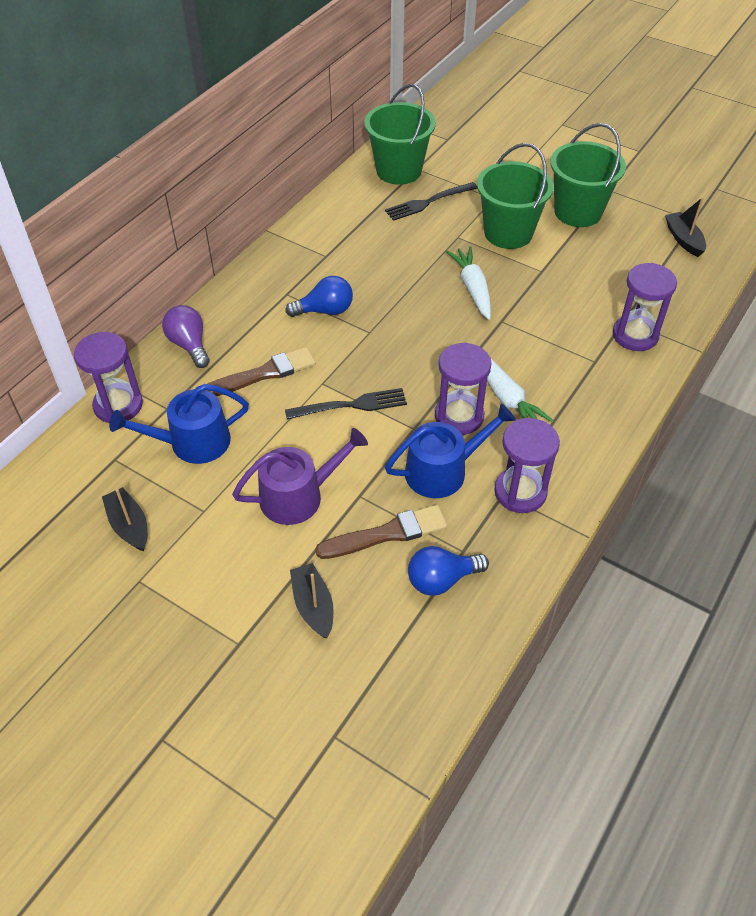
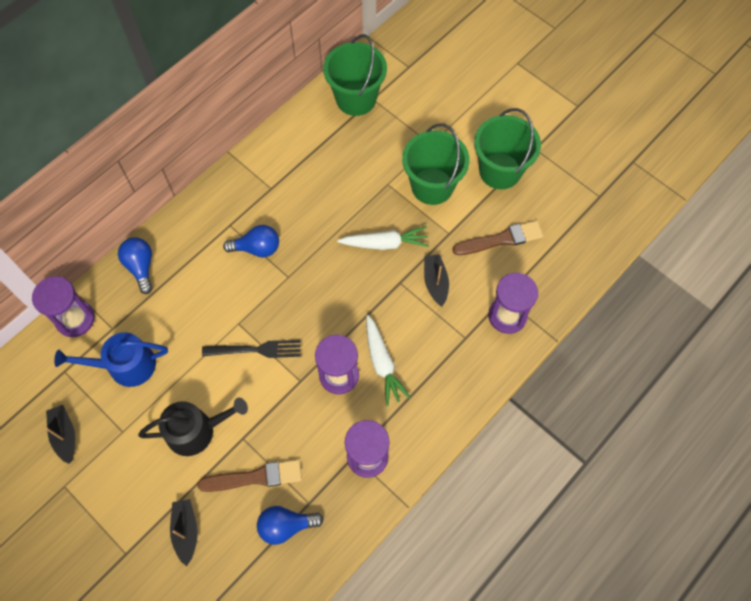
camera: 10 degrees right, 15 degrees up
(189, 345) = (141, 267): purple light bulb -> blue light bulb
(263, 374) = (193, 306): brown brush -> brown brush (500, 239)
(299, 496) = (196, 430): purple watering can -> black watering can
(428, 202) = (372, 140): black fork -> none
(443, 470) = (313, 426): blue watering can -> none
(472, 288) = (385, 243): white carrot -> white carrot turned 90 degrees clockwise
(683, 239) = (583, 217): black boat -> black boat (435, 282)

